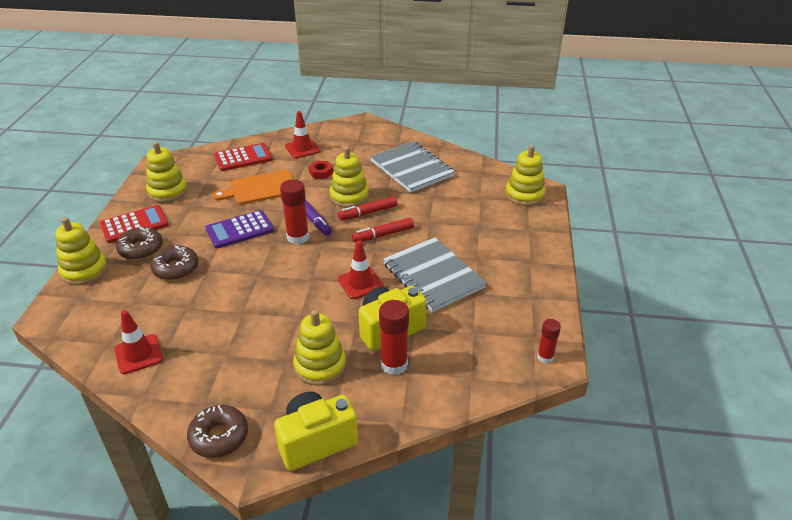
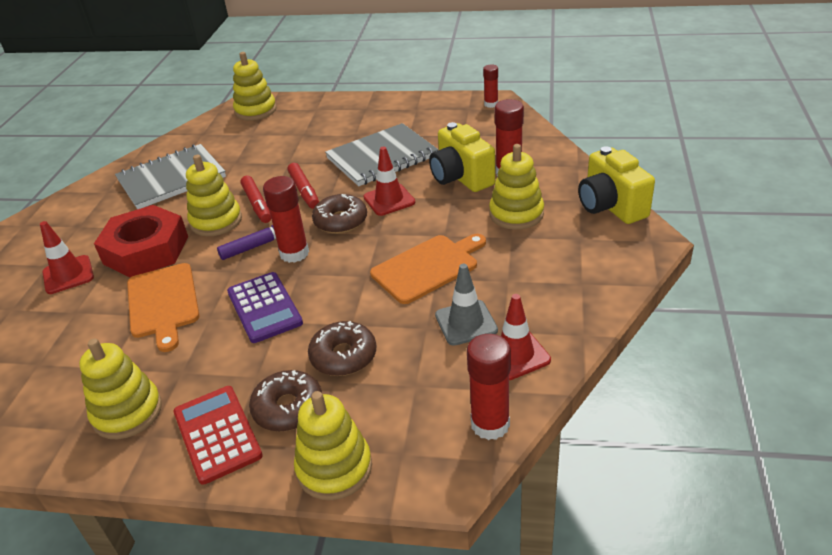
camera: 85 degrees left, 0 degrees up
(80, 338) = (490, 424): none -> red glue stick
(184, 328) = (466, 323): none -> grey traffic cone
(219, 437) = (622, 265): brown donut -> brown donut (340, 221)
(243, 158) = (61, 336): red calculator -> none
(258, 307) = (428, 267): none -> orange cutting board
(321, 172) = (146, 250): red nut -> red nut, size x2.41

